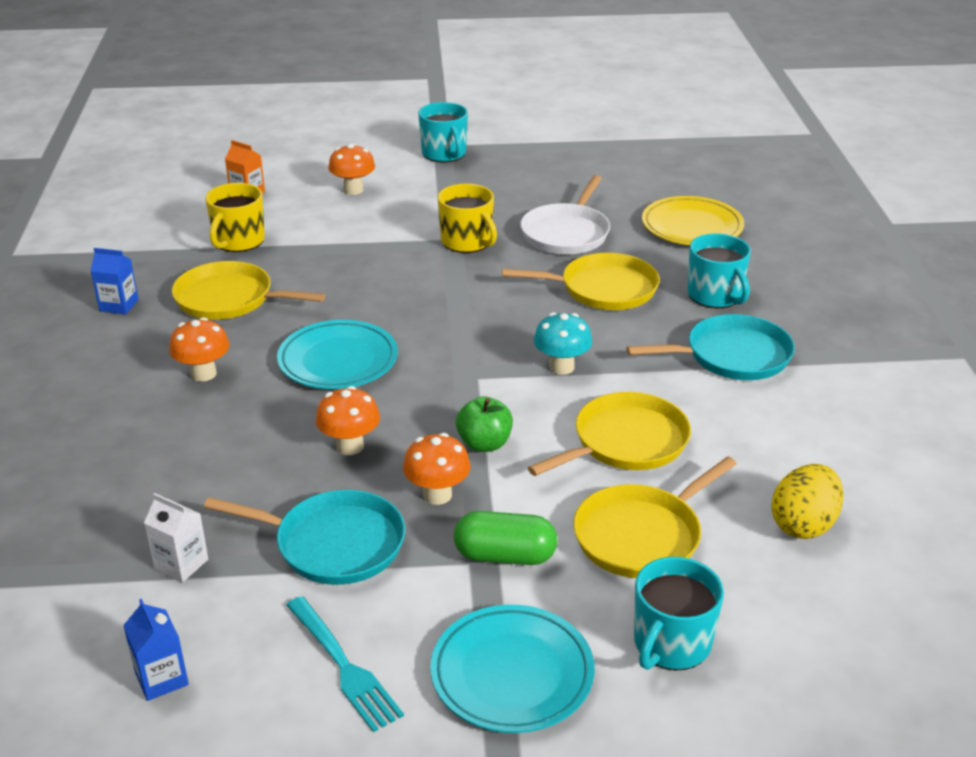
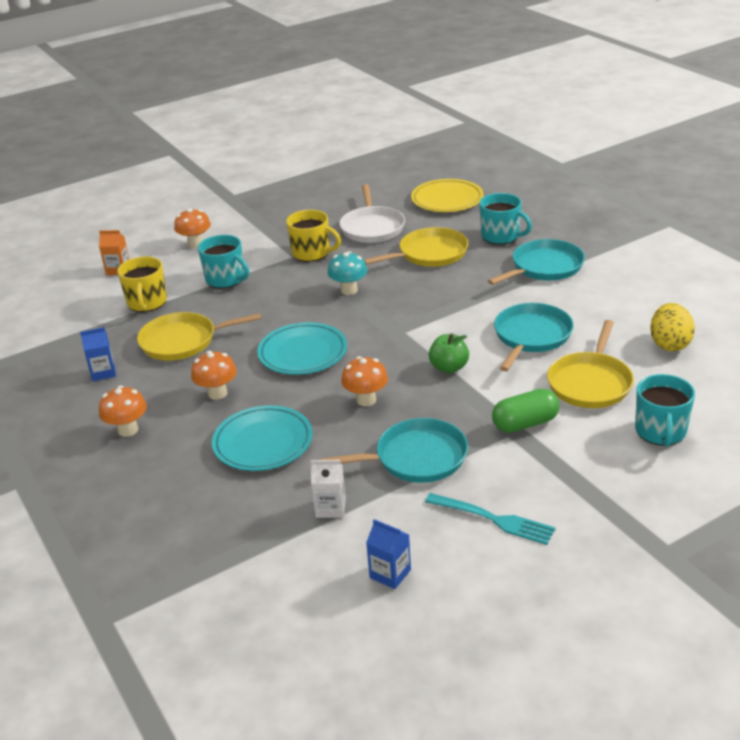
camera: 25 degrees left, 0 degrees up
(437, 495) = (450, 406): orange mushroom -> orange mushroom (128, 430)
(444, 154) = (236, 202): turquoise mug -> turquoise mug (226, 279)
(512, 674) = (592, 482): turquoise plate -> turquoise plate (263, 443)
(561, 367) = (450, 308): turquoise mushroom -> turquoise mushroom (349, 290)
(626, 442) = (531, 336): yellow pan -> turquoise pan

